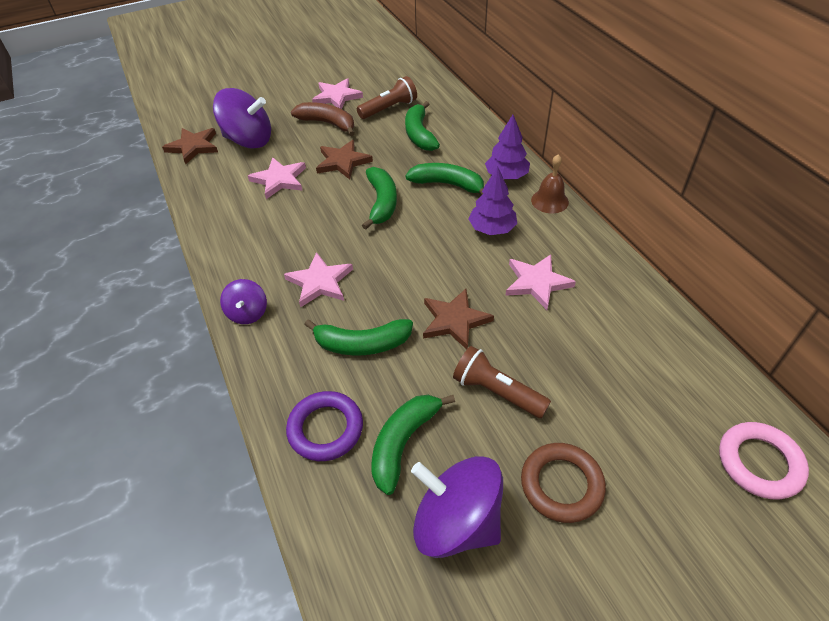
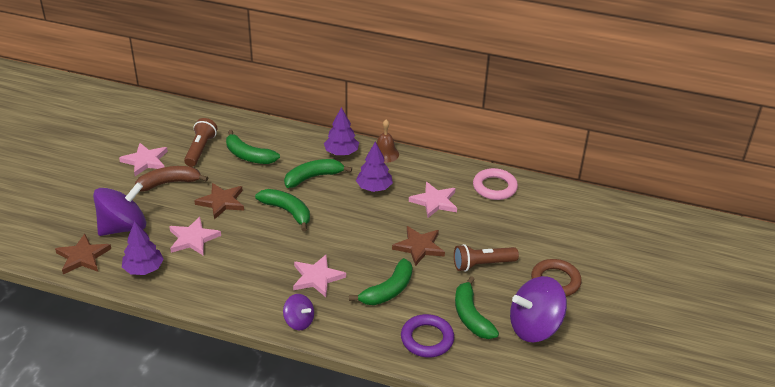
camera: 50 degrees left, 10 degrees down
(213, 182) = (144, 269): none -> purple tree
(759, 463) = (612, 218): pink ring -> pink ring (494, 187)

